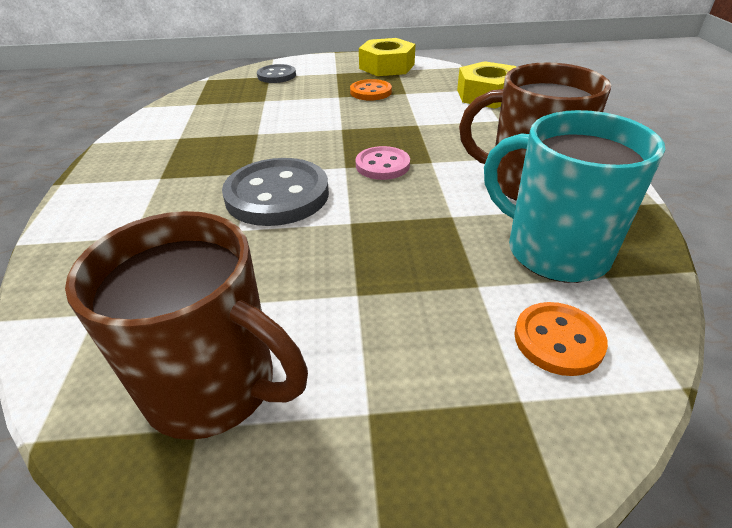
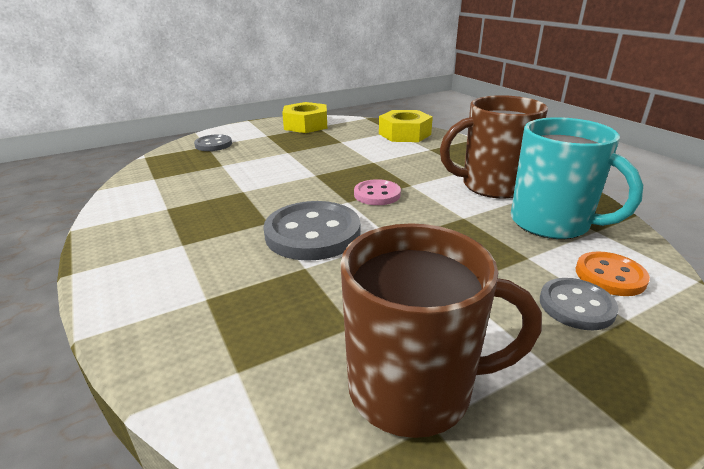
camera: 25 degrees left, 10 degrees down
(370, 92) = (312, 145): orange button -> none
(473, 362) = (576, 306): none -> grey button
(554, 251) = (551, 223): turquoise mug -> turquoise mug turned 150 degrees counterclockwise

